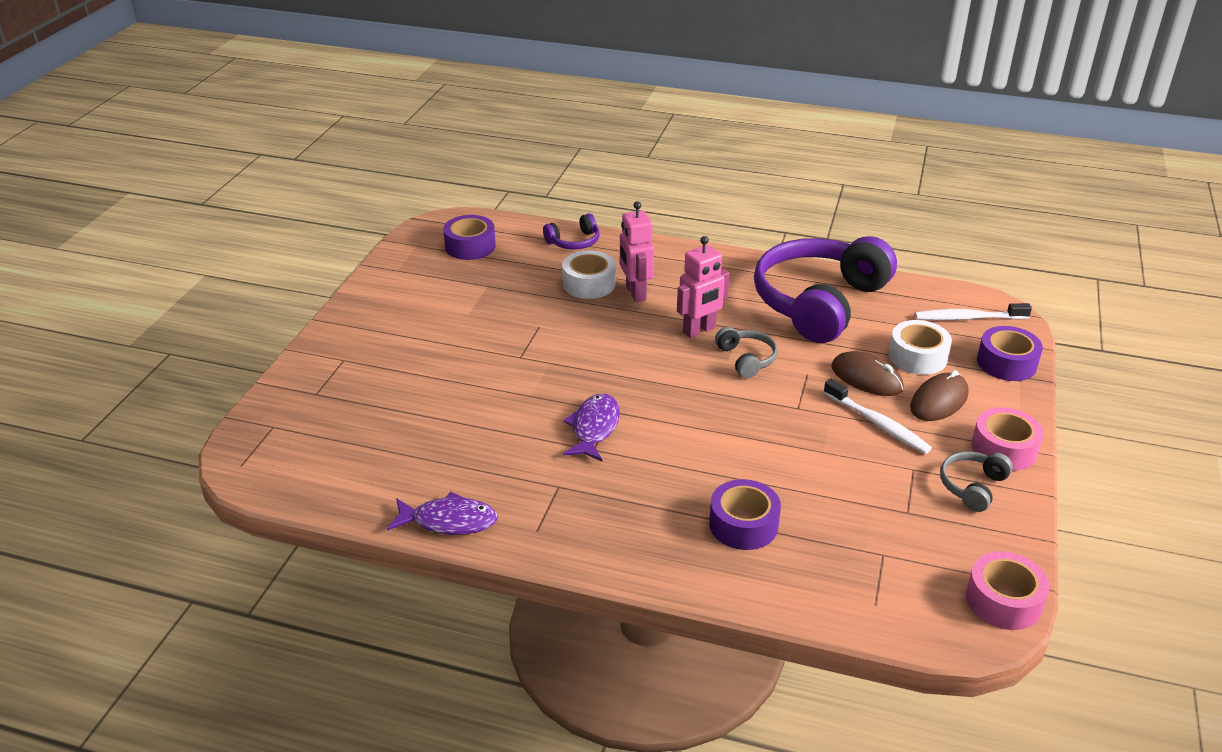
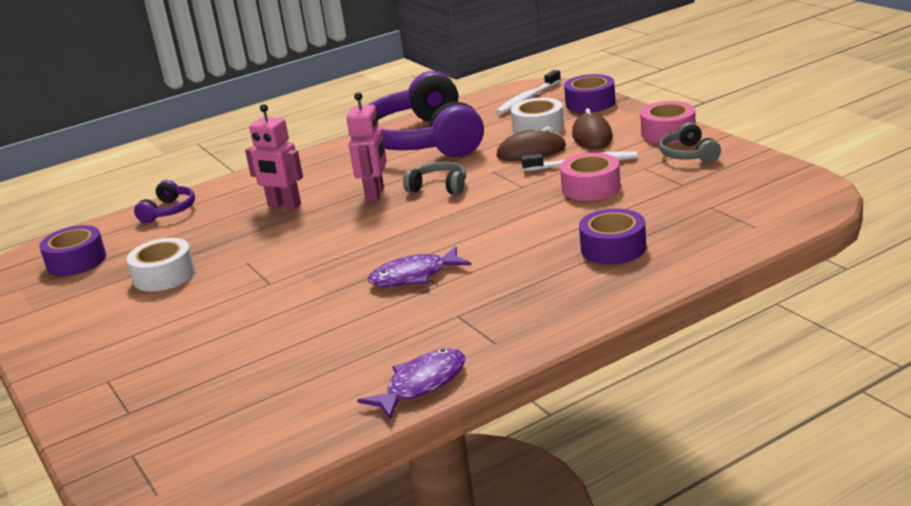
camera: 45 degrees left, 10 degrees down
(589, 284) = (235, 222): white tape -> white tape (164, 275)
(594, 428) = (414, 276): purple fish -> purple fish turned 75 degrees counterclockwise
(1003, 601) = (803, 182): pink tape -> pink tape (591, 188)

